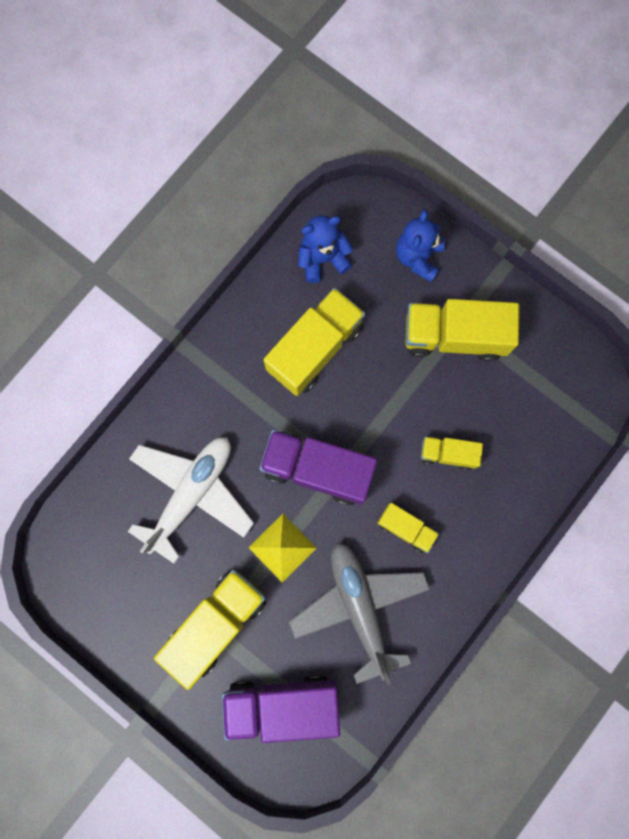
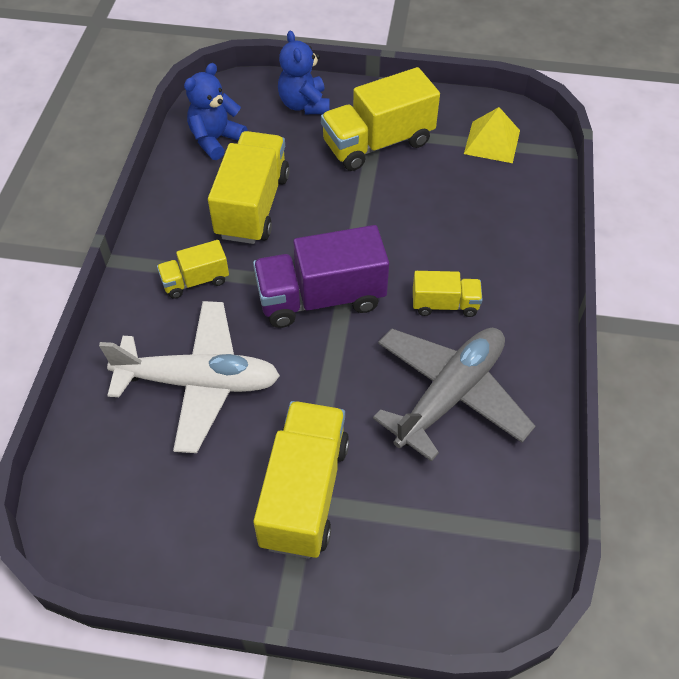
camera: 30 degrees left, 25 degrees down
(191, 494) = (198, 382): white plane -> white plane turned 90 degrees clockwise
(282, 547) = (330, 382): yellow pyramid -> yellow pyramid (492, 142)
(282, 704) = (434, 535): purple truck -> none
(359, 607) = (449, 395): grey plane -> grey plane turned 90 degrees clockwise
(448, 454) = (439, 228): yellow truck -> yellow truck (195, 281)

